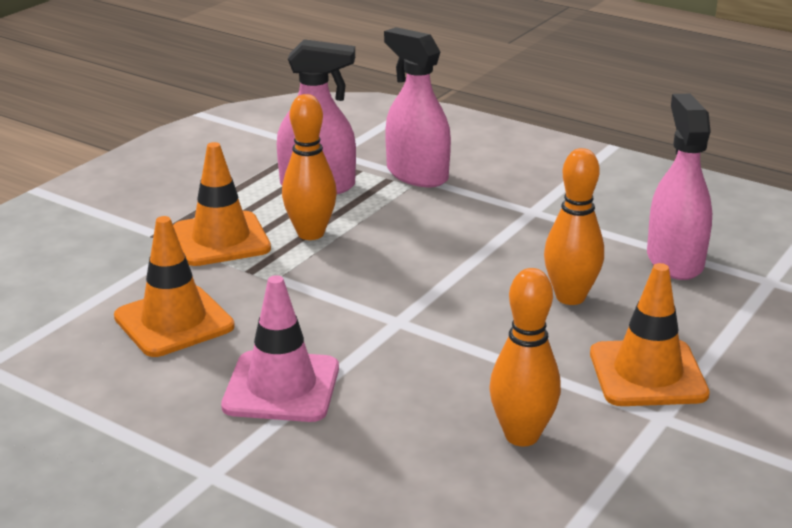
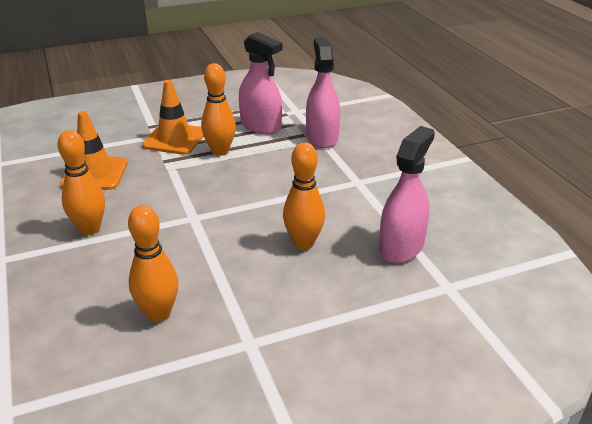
camera: 35 degrees right, 5 degrees up
(281, 387) = (90, 229): pink traffic cone -> orange bowling pin
(647, 374) = (280, 311): orange traffic cone -> none

